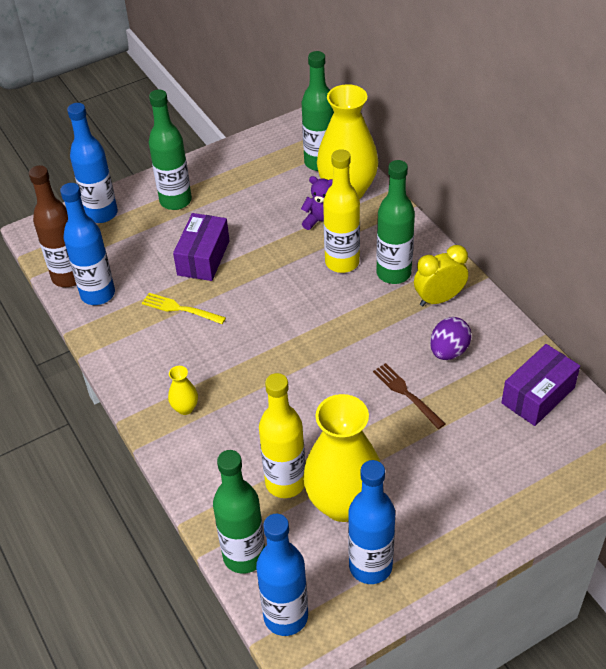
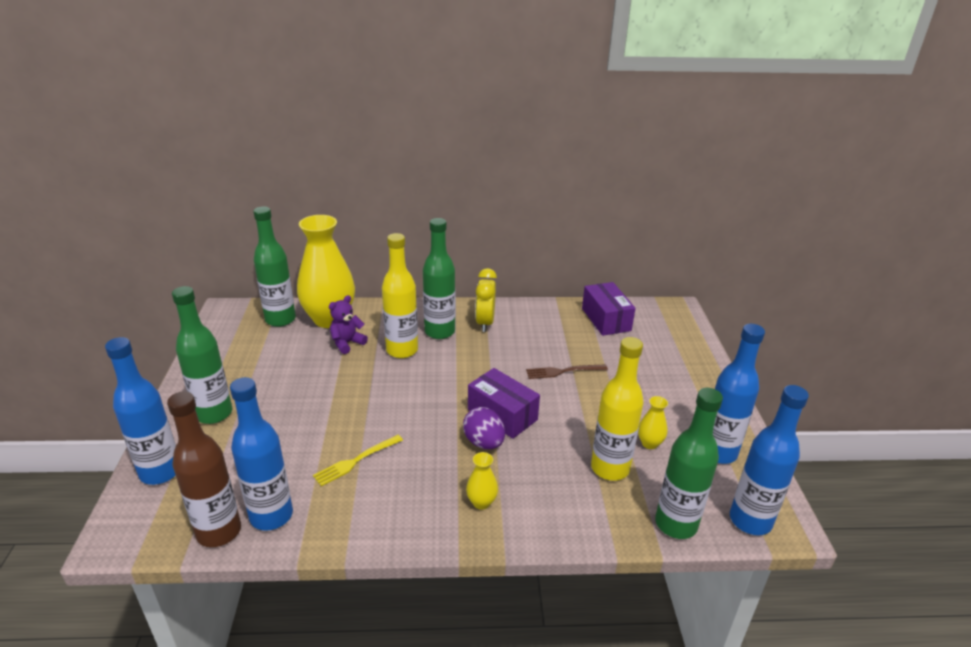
camera: 65 degrees left, 15 degrees down
(203, 258) = (309, 422): purple box -> purple box (502, 414)
(343, 503) = (649, 443): yellow vase -> yellow vase, size x0.41
(448, 351) = (538, 338): purple egg -> purple egg (484, 442)

